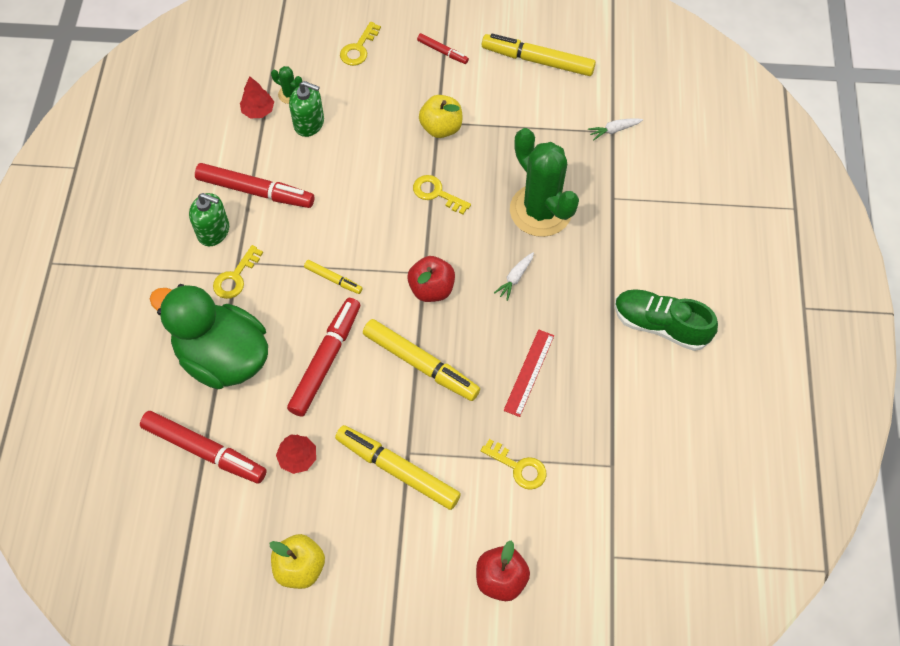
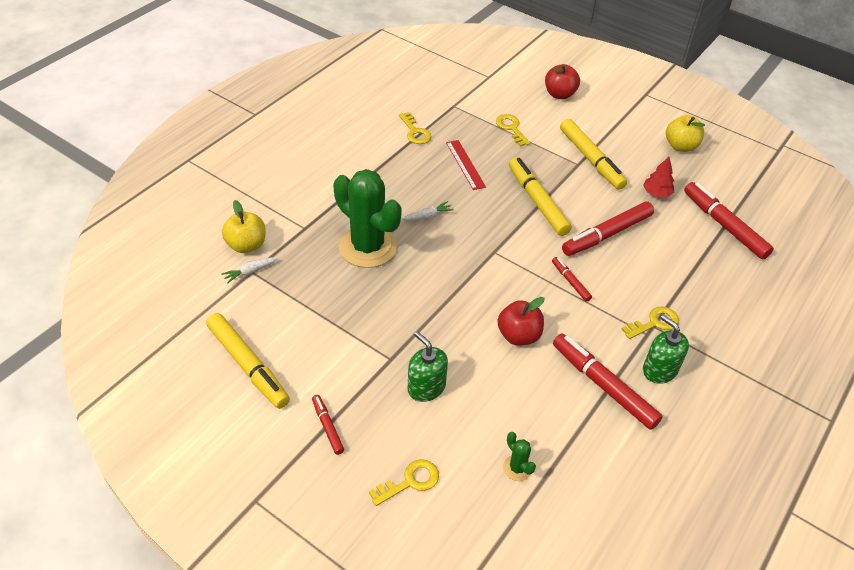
camera: 150 degrees left, 15 degrees down
(223, 357) = (688, 273): green duck -> none
(258, 110) = (561, 468): red tree -> none
(309, 123) = (515, 425): green soap dispenser -> green soap dispenser (426, 387)
(333, 279) = (570, 282): yellow marker -> red marker
(431, 289) = (496, 239): red apple -> red apple (518, 335)
(436, 193) = (440, 300): yellow key -> yellow key (415, 132)
(441, 128) = (392, 352): yellow apple -> yellow apple (246, 245)
(529, 372) = (465, 164): red ruler -> red ruler turned 75 degrees counterclockwise
(540, 210) = (367, 247): green cactus -> green cactus turned 45 degrees counterclockwise
(614, 130) = (249, 272): white carrot -> white carrot turned 135 degrees clockwise
(660, 325) = (355, 147): green shoe -> none

